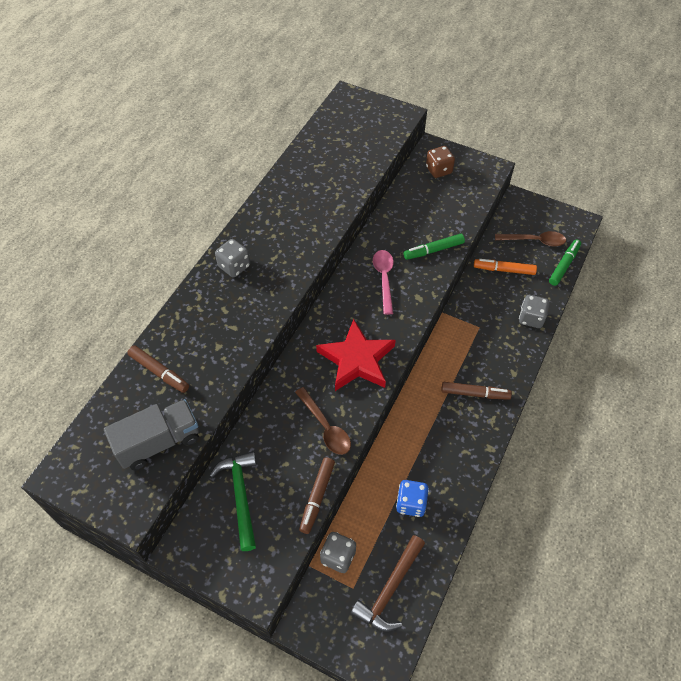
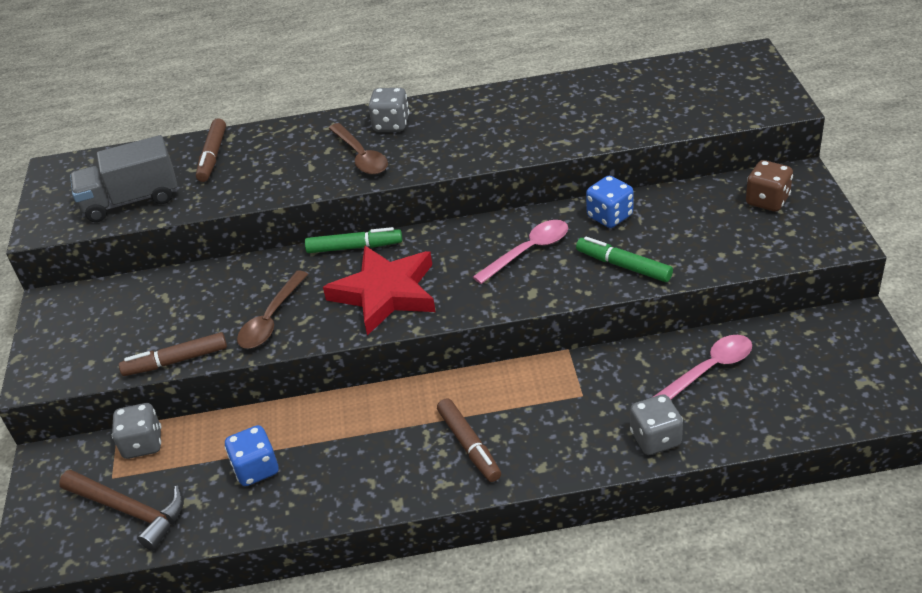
camera: 60 degrees right, 15 degrees down
(159, 442) = (131, 200): grey truck -> grey truck turned 135 degrees clockwise
(240, 496) = (137, 307): green hammer -> none
(390, 231) = (610, 216): none -> blue dice
(390, 589) = (129, 510): brown hammer -> brown hammer turned 150 degrees counterclockwise
(504, 270) = (709, 369): orange marker -> pink spoon
(534, 241) = (803, 373): brown spoon -> brown spoon (361, 156)
(563, 265) = (796, 426): green marker -> green marker (354, 247)

